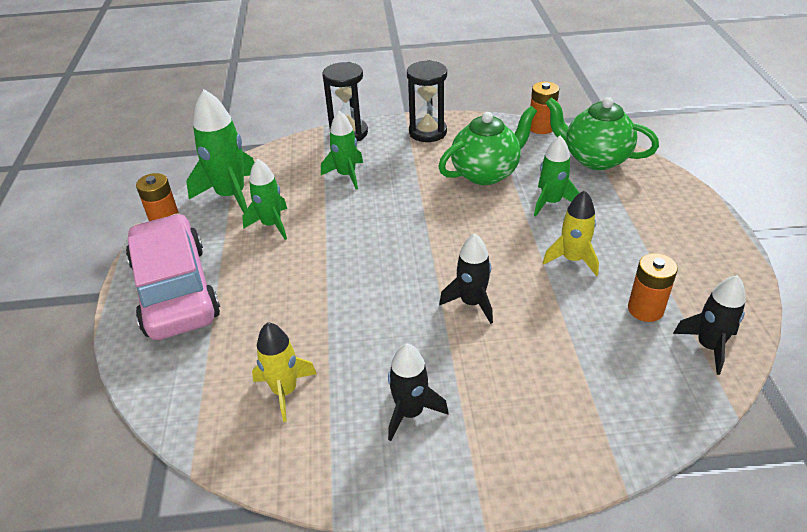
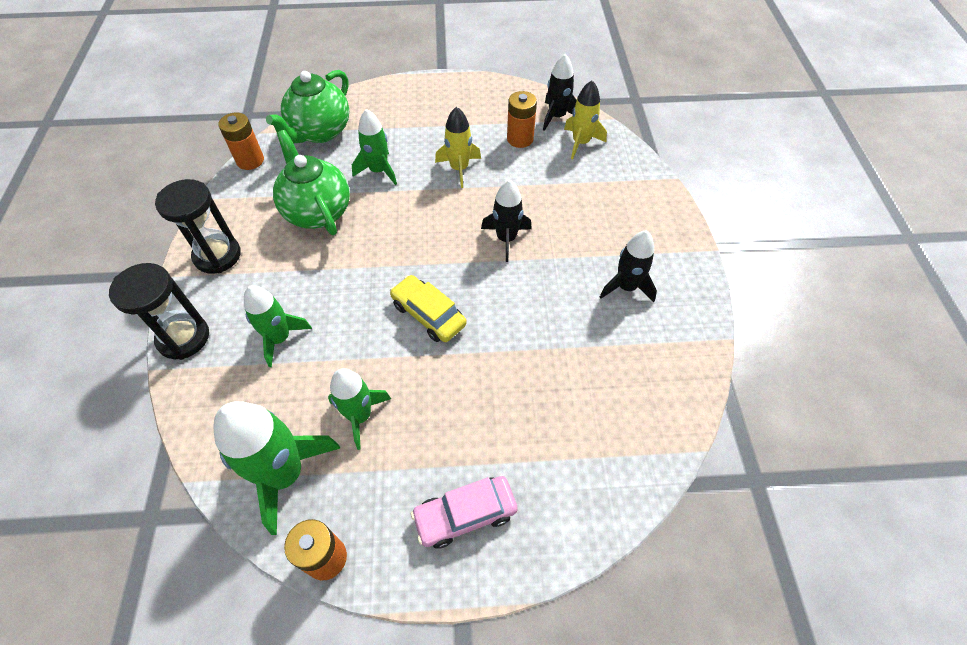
camera: 90 degrees left, 15 degrees up
(175, 290) = (465, 514): pink car -> pink car, size x0.52
(285, 391) = (610, 380): yellow rocket -> yellow rocket (580, 143)
(370, 253) = (428, 314): none -> yellow car

